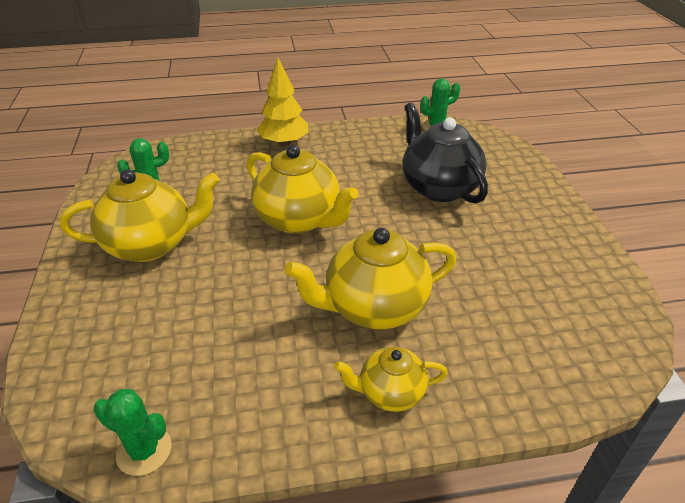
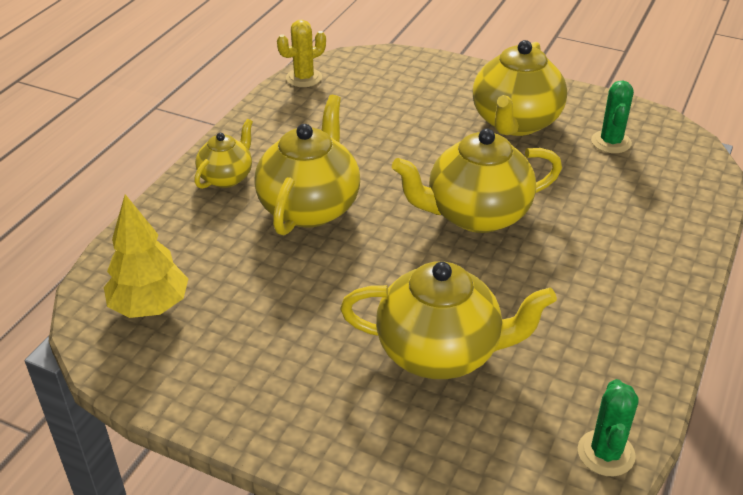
camera: 125 degrees right, 0 degrees up
(144, 451) = (304, 78): green cactus -> yellow cactus
(284, 143) = (660, 266): yellow tree -> yellow tree (150, 306)
(438, 187) = (441, 352): black teapot -> yellow teapot

